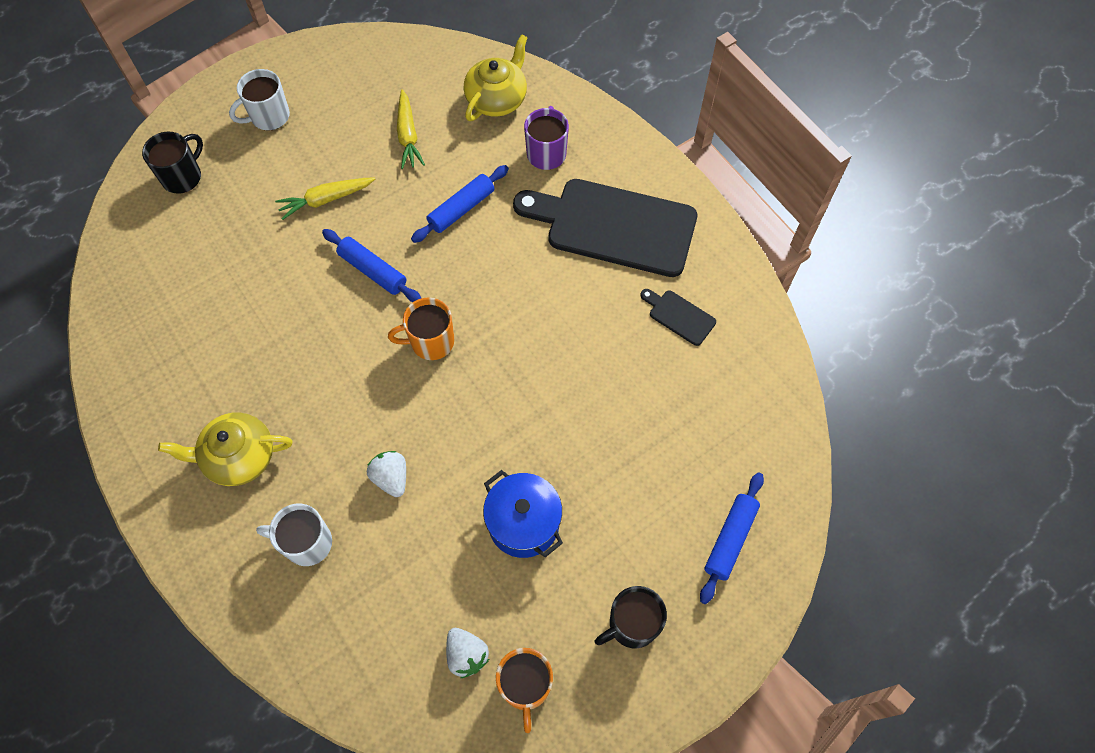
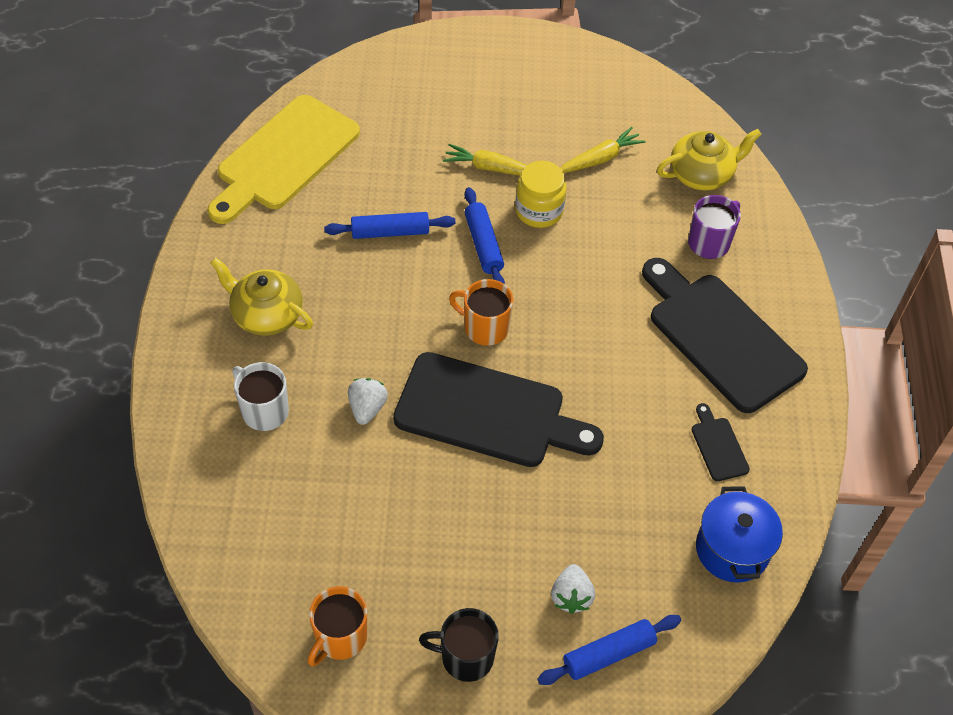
camera: 35 degrees right, 10 degrees down
(137, 304) = (284, 157): none -> yellow cutting board
(183, 177) = (394, 85): black mug -> none
(269, 116) = (498, 79): white mug -> none
(394, 212) = (539, 211): none -> yellow jar
(408, 135) = (600, 159): yellow carrot -> yellow carrot turned 150 degrees counterclockwise
(461, 209) = (597, 242): blue rolling pin -> blue rolling pin (390, 232)
(466, 655) = (314, 580): white strawberry -> white strawberry (571, 596)
(490, 412) = (488, 412): none -> black cutting board
(523, 523) = (443, 515): blue pot -> blue pot (732, 549)

